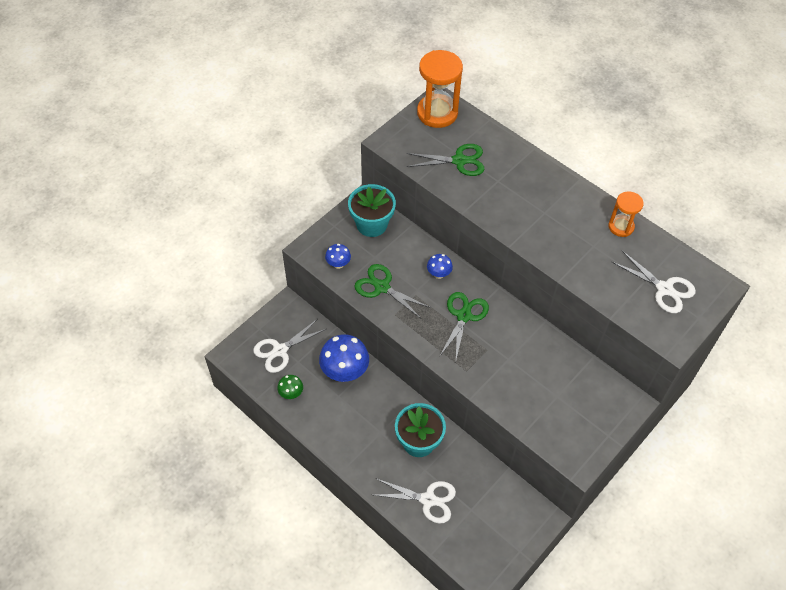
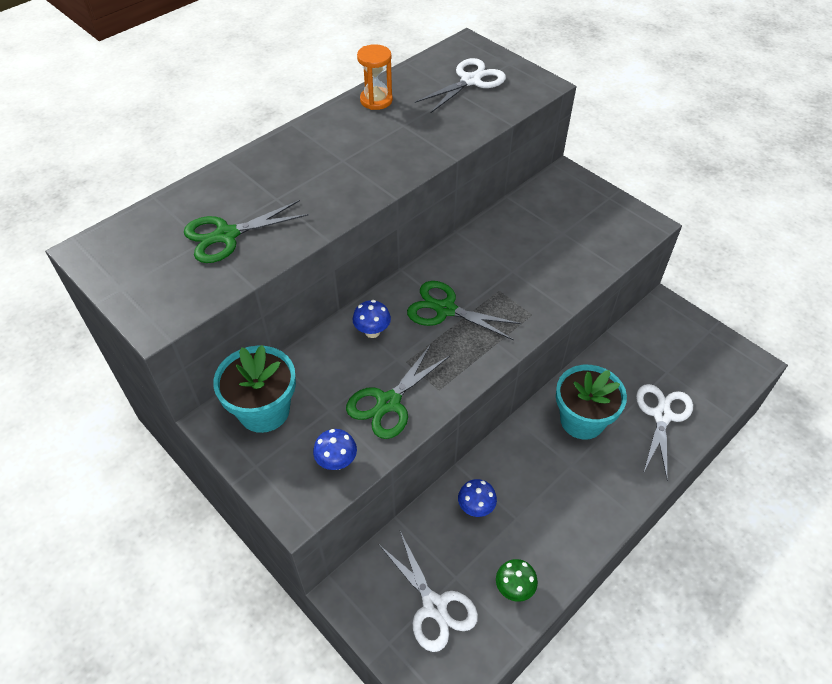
camera: 85 degrees left, 5 degrees down
(345, 372) = (476, 508): blue mushroom -> blue mushroom, size x0.51
(437, 113) = (116, 254): orange hourglass -> none
(459, 161) = (226, 235): green scissors -> green scissors turned 120 degrees counterclockwise

